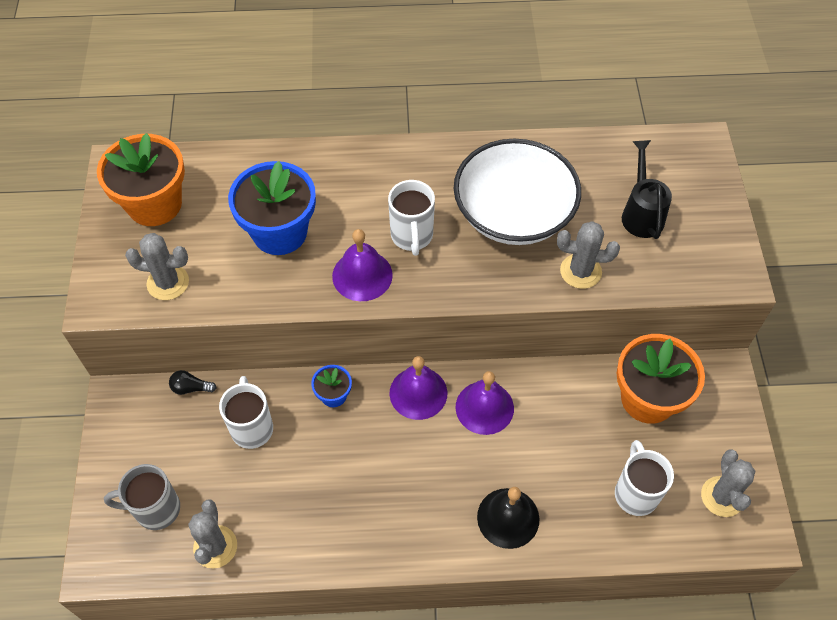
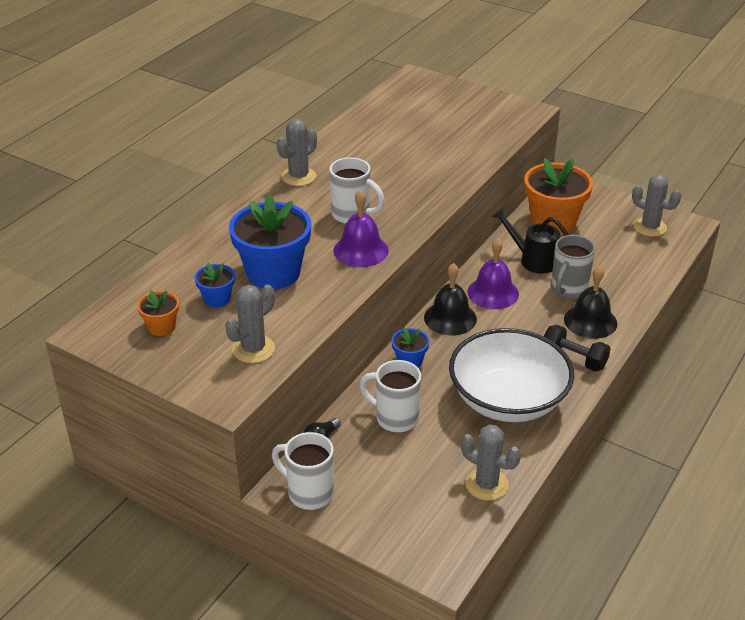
camera: 55 degrees left, 20 degrees down
(154, 204) = (161, 327): orange flower pot -> orange flower pot, size x0.48
(155, 509) = (419, 508): grey mug -> grey mug (568, 289)
(215, 217) = (217, 299): none -> blue flower pot
(418, 393) = (450, 318): purple bell -> black bell
(437, 532) = (574, 359): none -> black dumbbell
(513, 214) = (384, 166): white bowl -> white bowl (508, 400)
(580, 271) = (462, 161): grey cactus -> grey cactus (299, 177)
(635, 492) = (618, 259): white mug -> white mug (309, 493)
(641, 212) = (442, 120): black watering can -> black watering can (532, 259)

